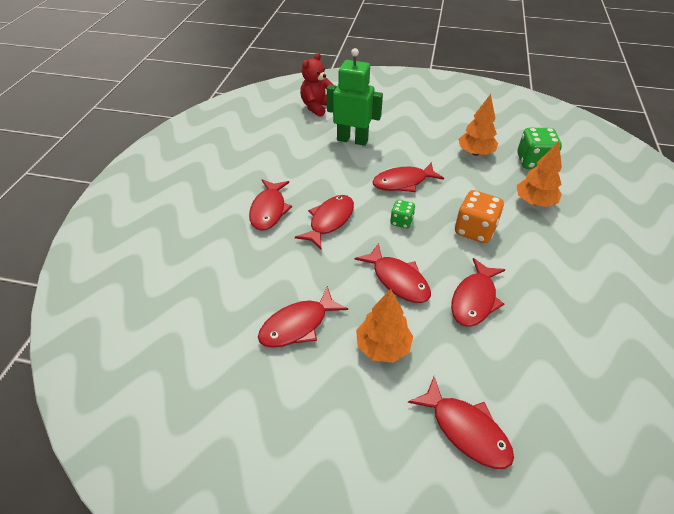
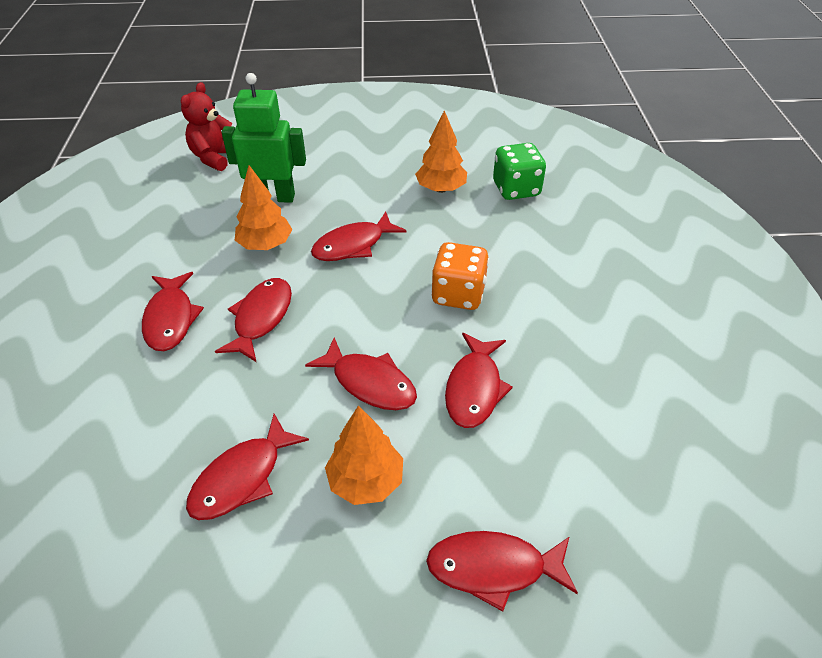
camera: 15 degrees left, 0 degrees up
(401, 221) = (360, 300): green dice -> none
(465, 429) = (493, 568): red fish -> red fish turned 150 degrees clockwise
(534, 202) = (526, 242): orange tree -> orange tree (265, 245)

